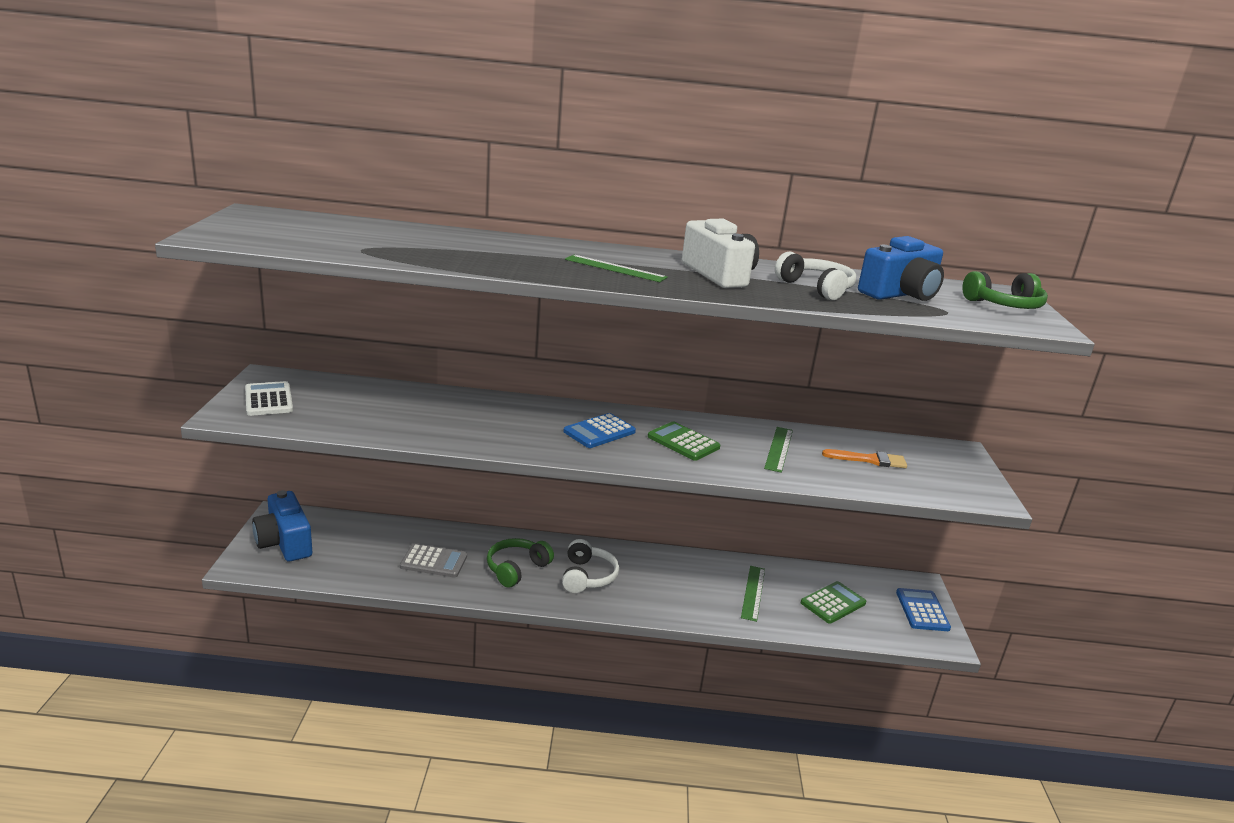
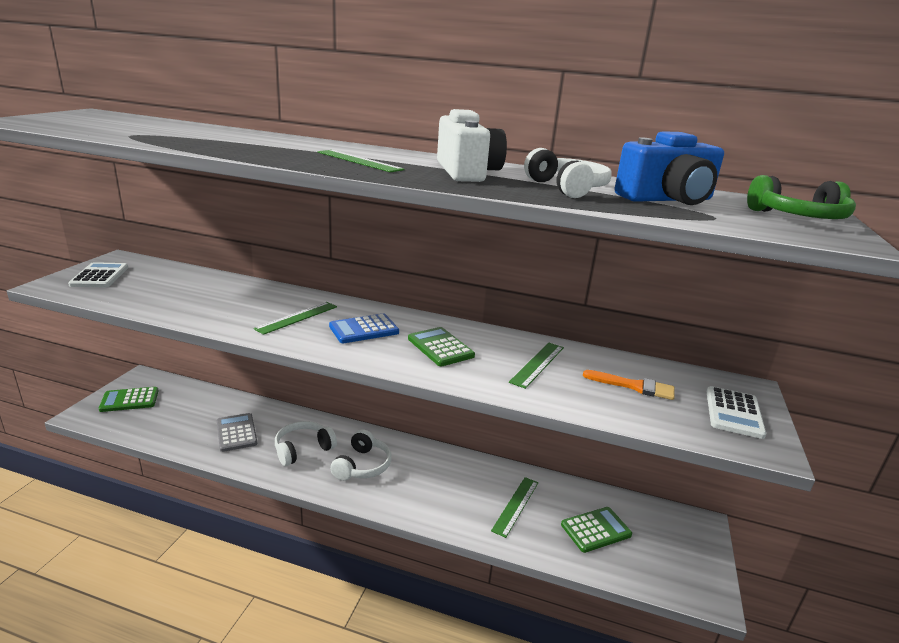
camera: 15 degrees right, 0 degrees up
(285, 542) = (129, 400): blue camera -> green calculator
(434, 561) = (236, 433): grey calculator -> grey calculator turned 135 degrees counterclockwise
(516, 569) = (303, 449): green headphones -> white headphones
(524, 426) = (297, 317): none -> green ruler
(922, 610) = (693, 554): blue calculator -> none
(957, 473) = (734, 413): none -> white calculator

